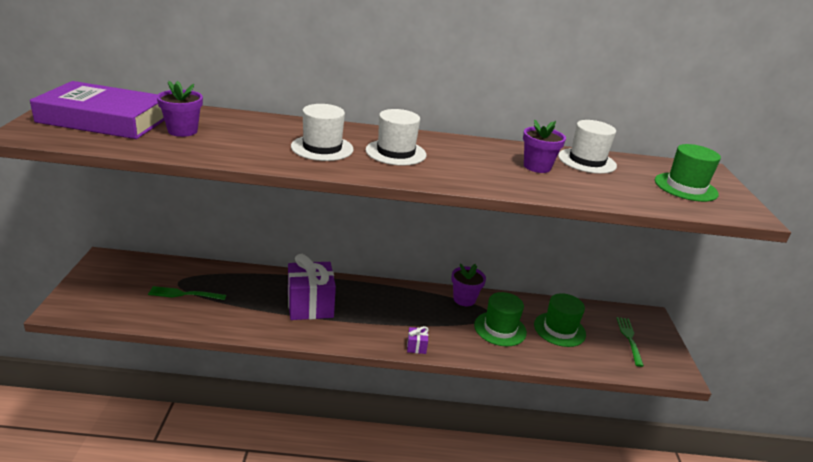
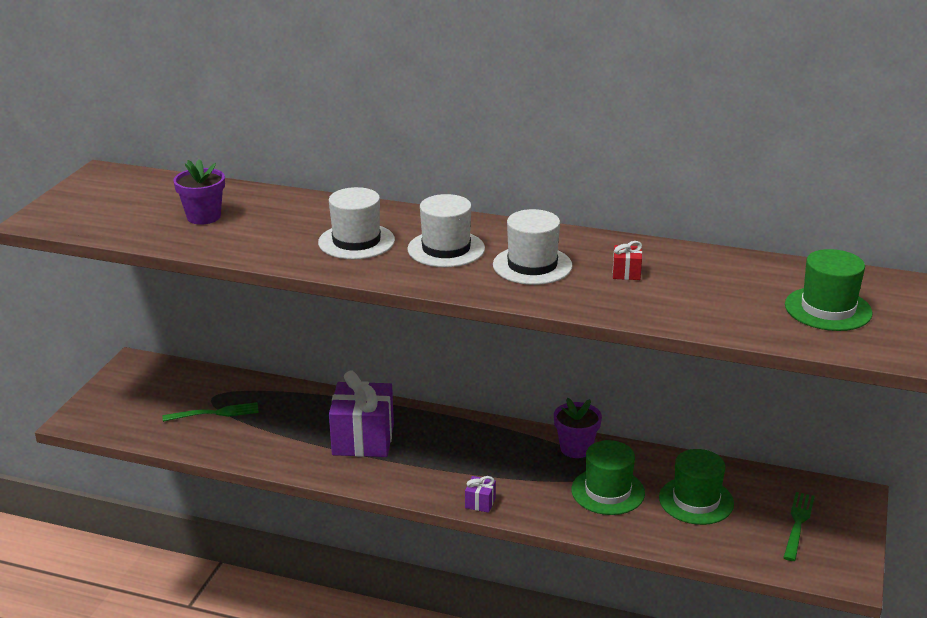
camera: 20 degrees right, 0 degrees up
(104, 119) = (124, 201): purple book -> none
(184, 294) = (215, 413): green fork -> green fork turned 150 degrees clockwise
(537, 167) = (626, 273): purple flower pot -> red gift
(587, 161) = (709, 266): white hat -> white hat (532, 265)

